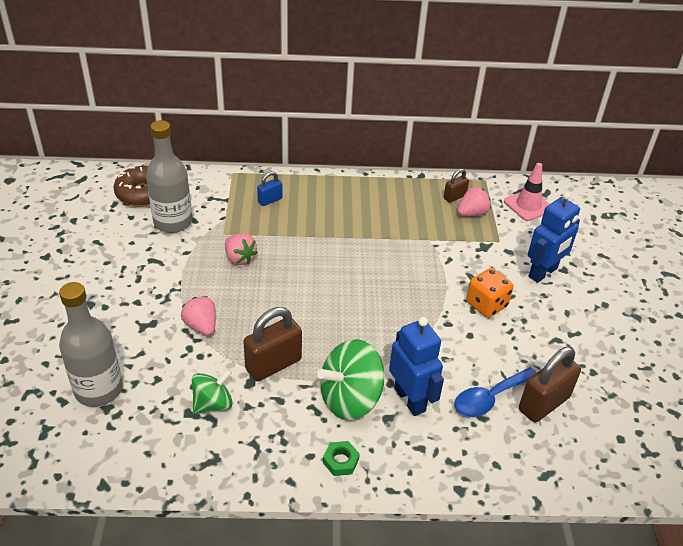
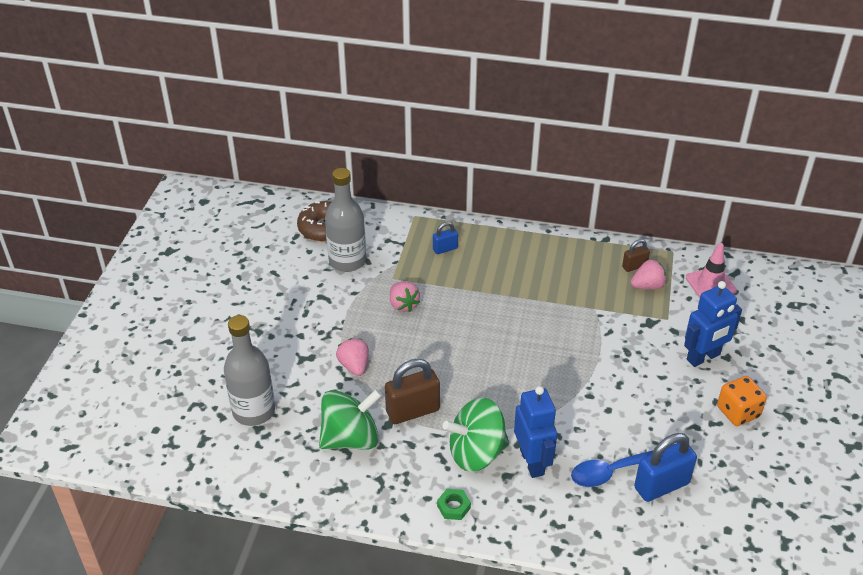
camera: 15 degrees right, 0 degrees up
(213, 403) = (350, 438): green spinning top -> green spinning top, size x1.63
(486, 304) = (634, 382): orange dice -> orange dice (738, 412)
(544, 403) = (661, 485): brown padlock -> blue padlock

